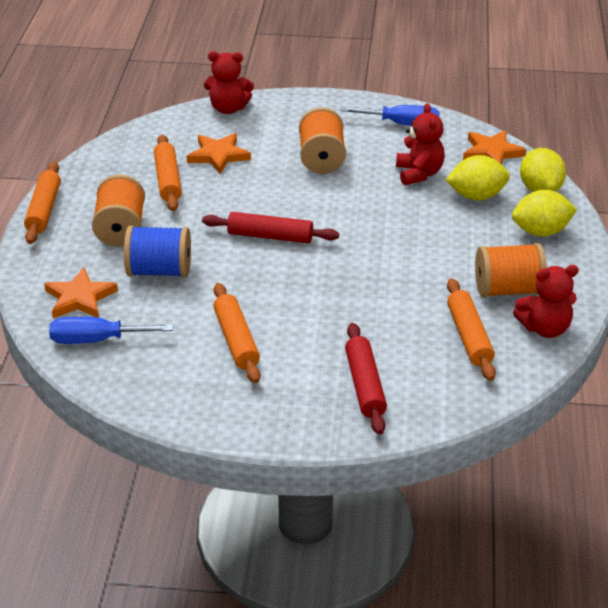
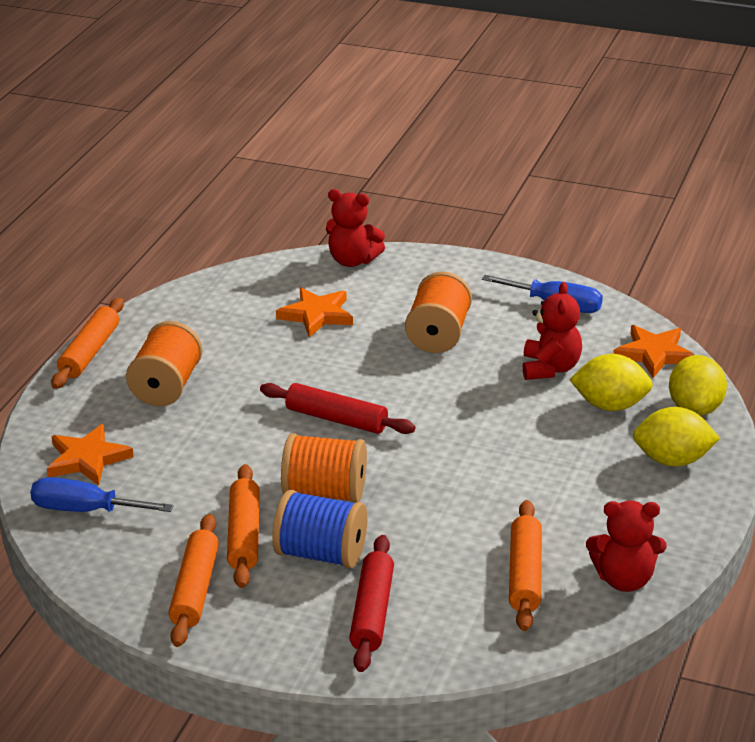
camera: 15 degrees right, 5 degrees down
(159, 271) = (190, 441): blue spool -> blue spool (321, 554)
(167, 180) = (245, 336): orange rolling pin -> orange rolling pin (195, 589)
(508, 290) = (598, 525): orange spool -> orange spool (325, 492)

